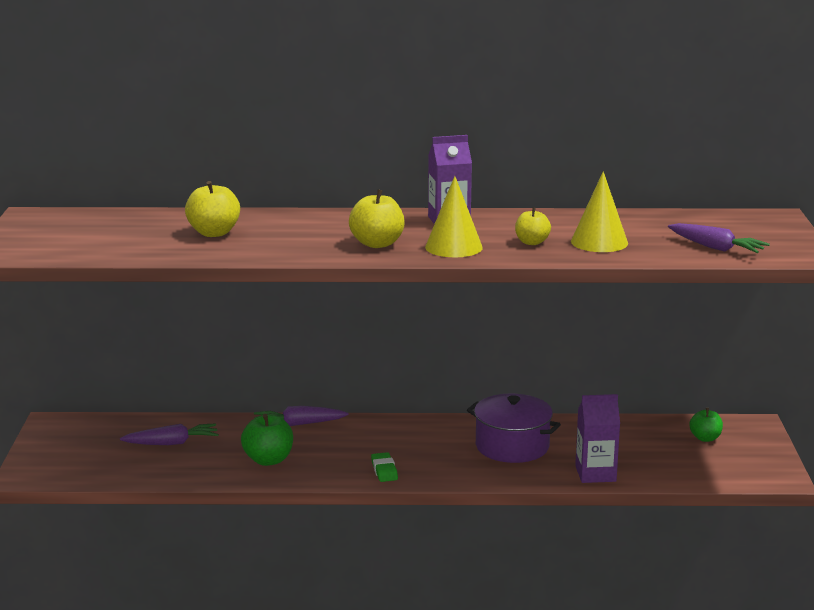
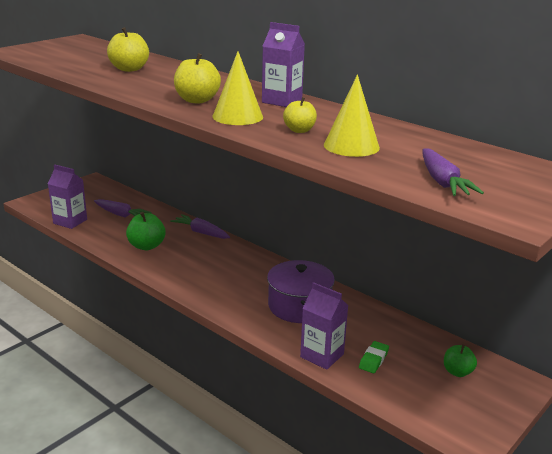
camera: 40 degrees right, 5 degrees up
(126, 474) = (70, 221): none -> purple carton
(384, 470) = (193, 283): green eraser -> green eraser (373, 360)

